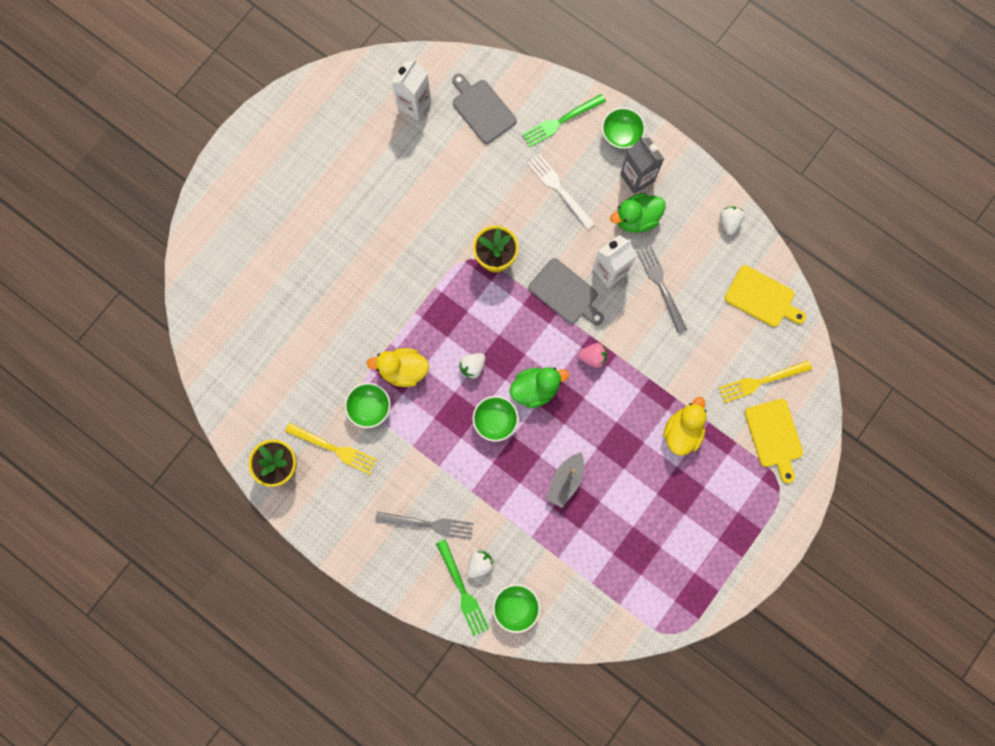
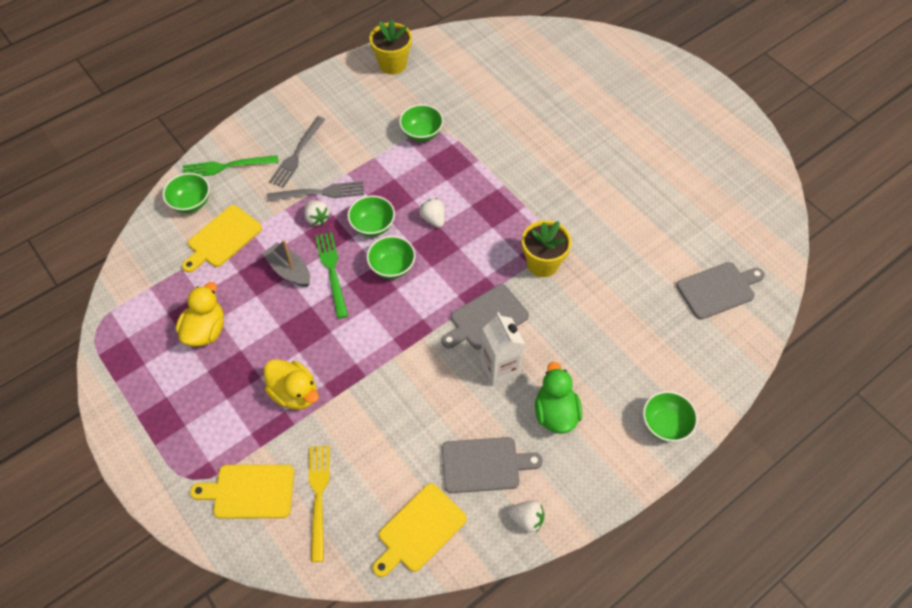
camera: 105 degrees right, 20 degrees down
(334, 449) = (393, 102): yellow fork -> none
(403, 370) = (449, 164): yellow duck -> yellow duck (206, 330)
(414, 104) = (731, 229): white carton -> none
(480, 564) = (243, 184): white strawberry -> white strawberry (317, 218)
(535, 389) = (392, 267): green duck -> green bowl
(548, 558) = (222, 238): none -> yellow cutting board
(559, 189) = (608, 342): white fork -> none
(561, 121) = (692, 364): green fork -> green fork (332, 271)
(593, 357) = (407, 327): pink strawberry -> none
(637, 177) = (607, 428): grey carton -> none
(661, 285) = (467, 417): grey fork -> grey fork (320, 193)
(696, 263) = (484, 465): none -> grey cutting board

